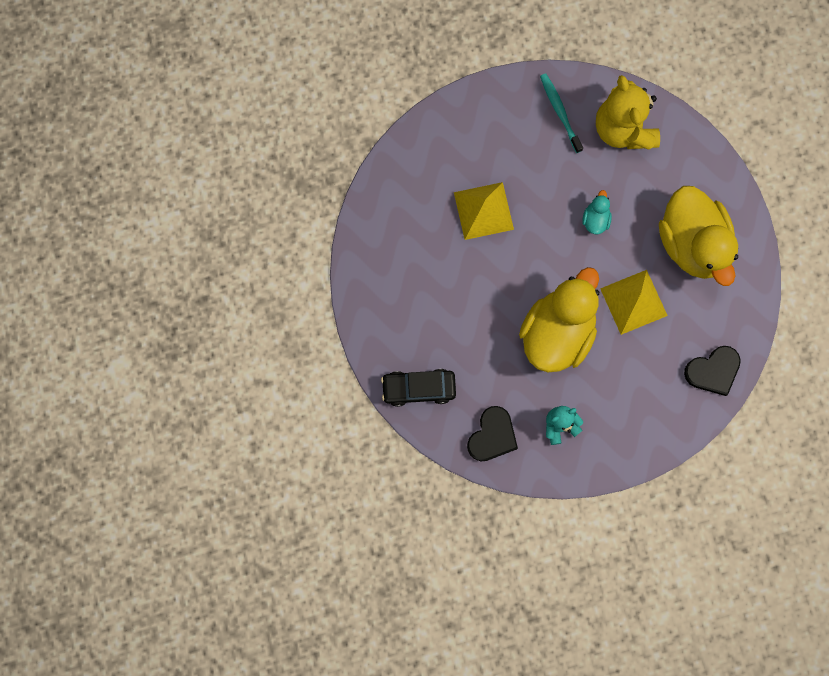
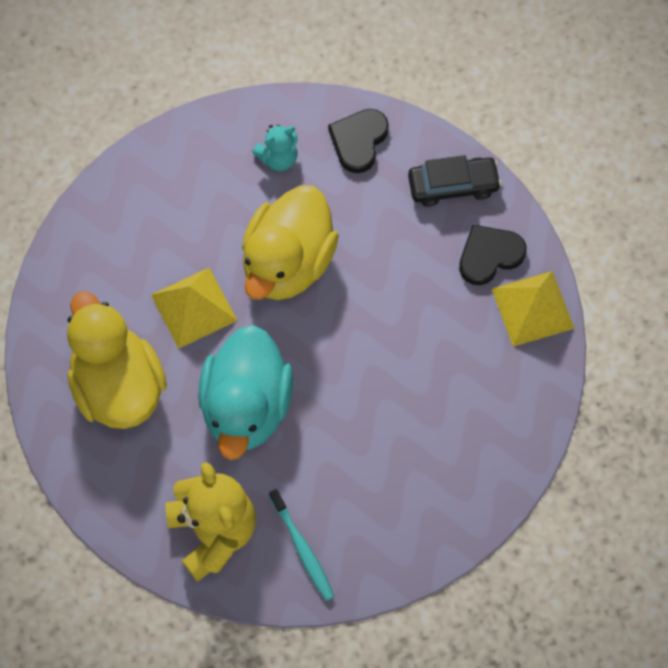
camera: 175 degrees right, 10 degrees down
(483, 211) = (394, 405): yellow pyramid -> yellow pyramid (532, 308)
(595, 219) = (246, 406): turquoise duck -> turquoise duck, size x2.45
(713, 371) = (93, 234): black heart -> black heart (489, 255)

